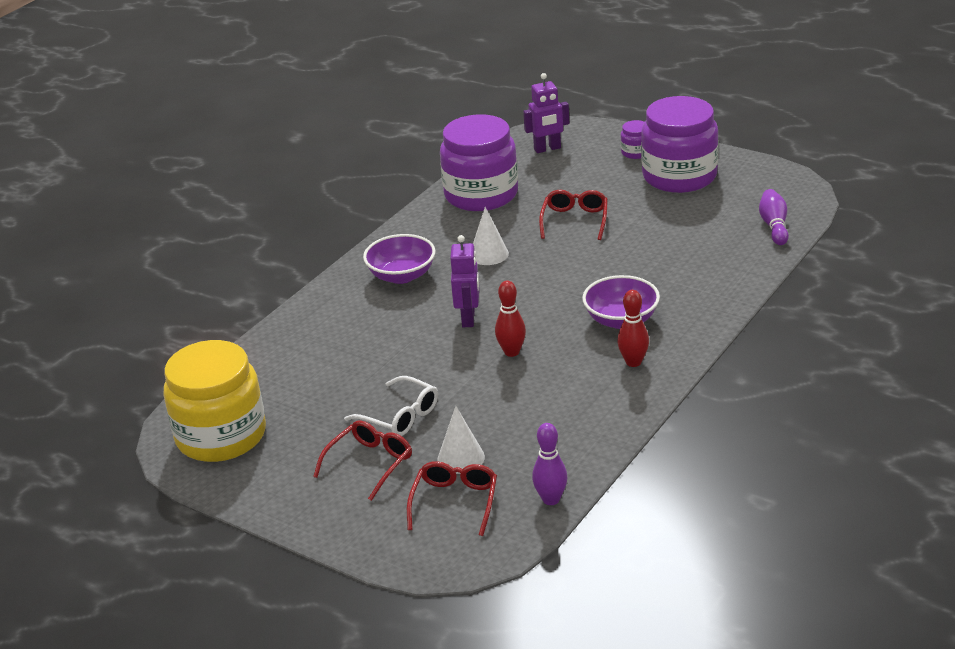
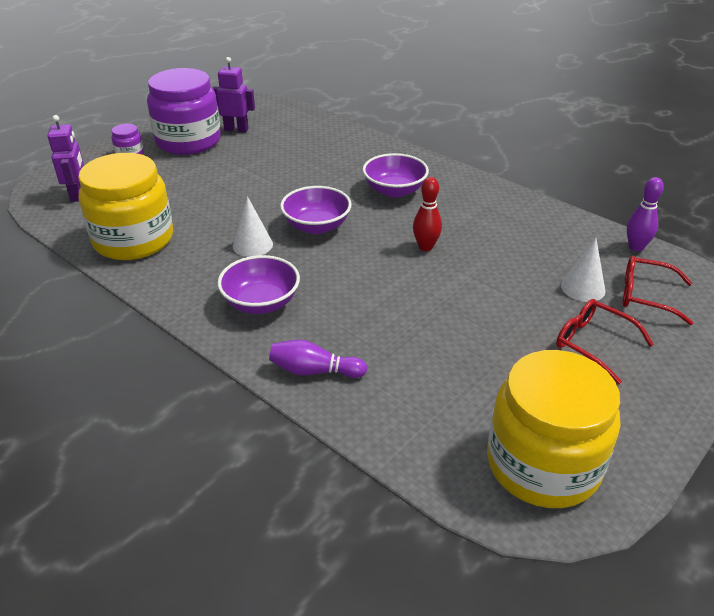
camera: 85 degrees left, 5 degrees up
(400, 416) = (516, 320): white glasses -> none
(468, 318) = (362, 266): purple robot -> purple robot (236, 129)
(481, 194) = (133, 240): purple jar -> yellow jar
(532, 282) = (316, 226): none -> purple bowl
(575, 221) = (224, 194): red glasses -> none
(633, 362) = (456, 192): red bowling pin -> none
(774, 226) = (292, 117): purple bowling pin -> purple bowling pin (314, 371)

